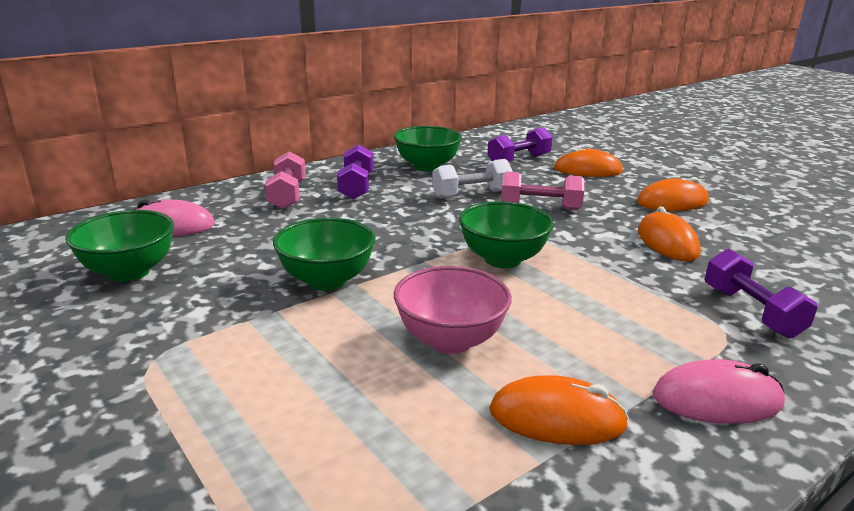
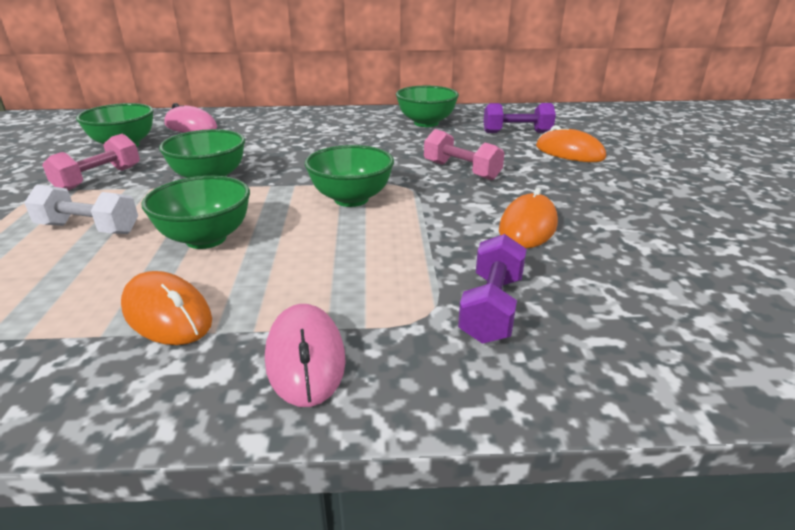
camera: 35 degrees right, 5 degrees up
(287, 195) = (290, 123): pink dumbbell -> pink dumbbell (99, 179)
(356, 186) = (346, 126): purple dumbbell -> none
(450, 340) = (206, 239): pink bowl -> green bowl
(471, 194) = (422, 149): white dumbbell -> white dumbbell (89, 229)
(672, 202) = (607, 196): orange mouse -> none
(717, 399) = (305, 358): pink mouse -> pink mouse turned 45 degrees clockwise

